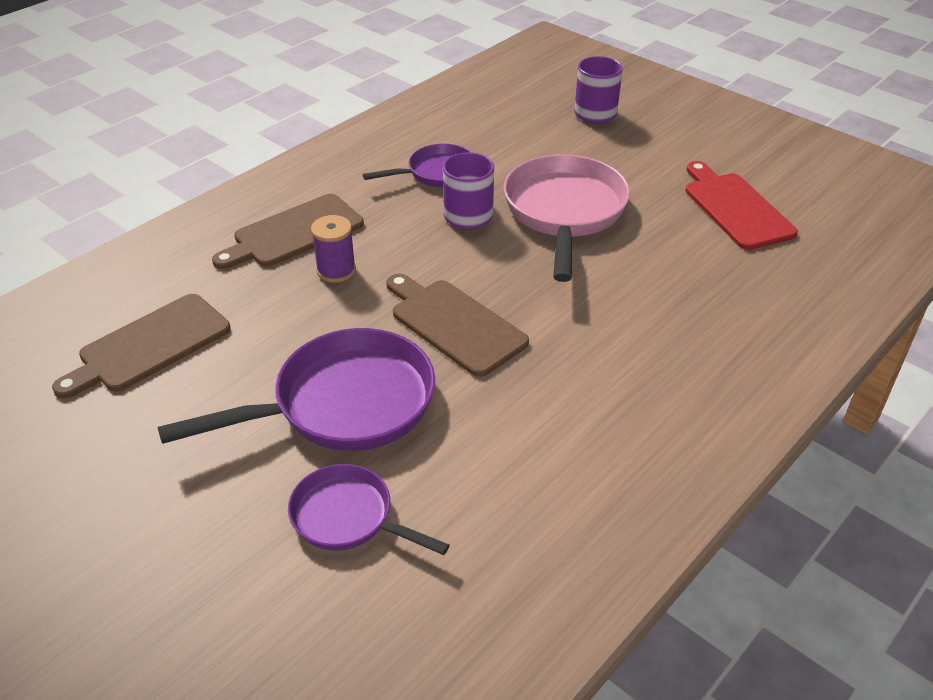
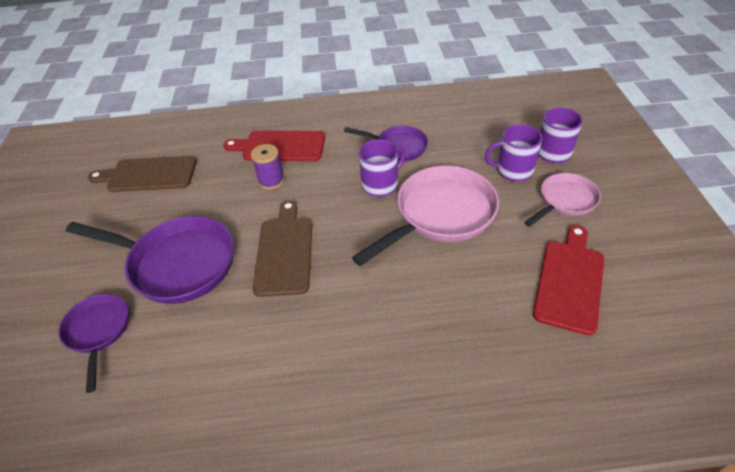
camera: 45 degrees right, 5 degrees up
(294, 233) = (280, 146): brown cutting board -> red cutting board
(579, 144) = (513, 170): none -> purple mug
(655, 149) = (565, 201): none -> pink pan

